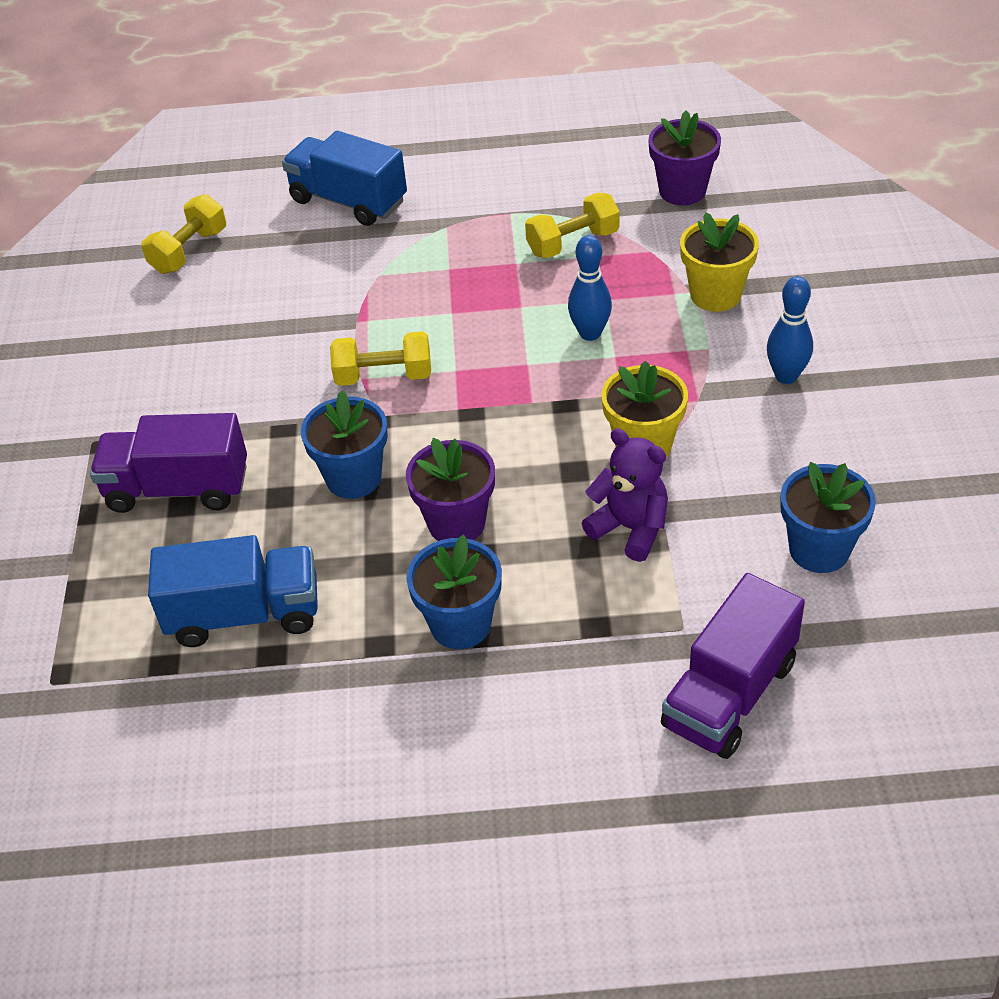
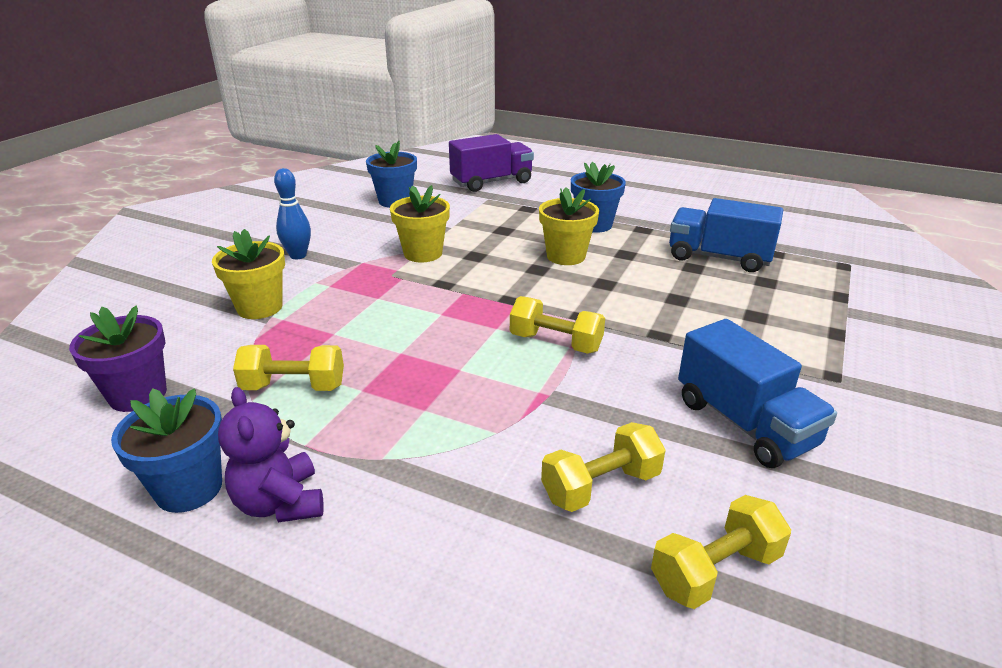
camera: 155 degrees left, 15 degrees down
(178, 488) = (757, 326): purple truck -> none
(279, 269) = (601, 486): none -> yellow dumbbell
(348, 201) = (458, 553): blue truck -> blue truck (744, 423)
(353, 478) = (618, 293): blue flower pot -> blue flower pot (189, 488)
(456, 523) = (566, 256): purple flower pot -> yellow flower pot
(590, 333) = (375, 316): blue bowling pin -> none
(630, 528) = (472, 229): purple teddy bear -> purple teddy bear (280, 503)

